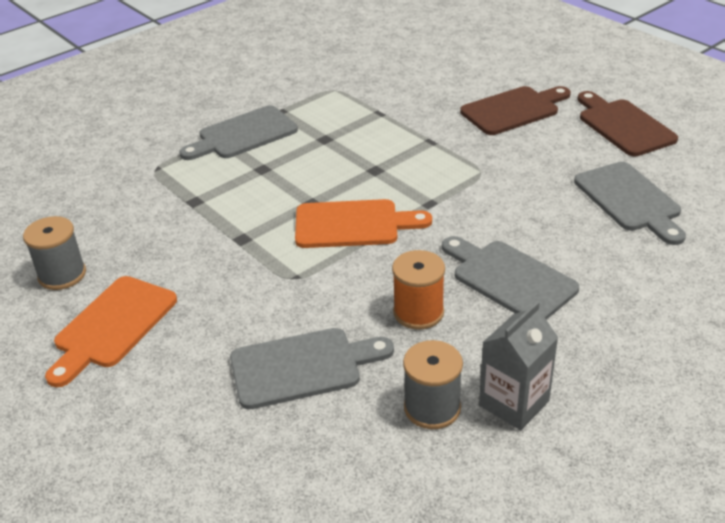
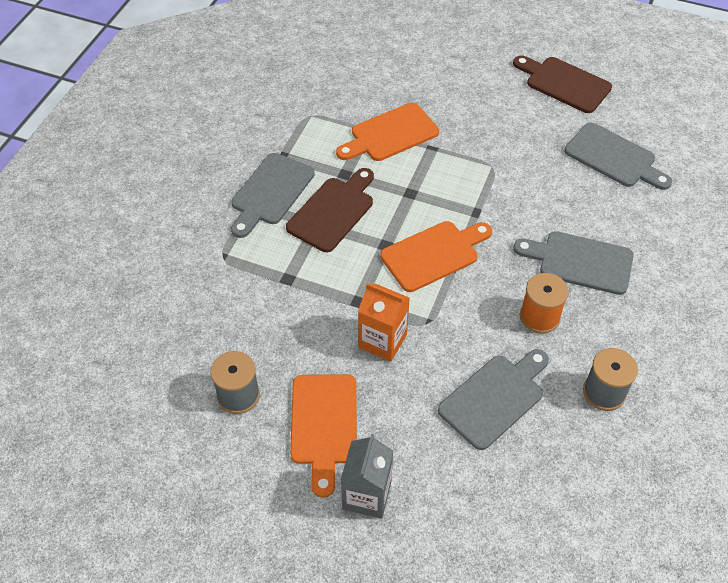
camera: 30 degrees left, 15 degrees up
(235, 278) = (382, 341): none -> orange carton
(398, 121) = (390, 134): none -> orange cutting board
(513, 110) = (473, 92): brown cutting board -> brown cutting board (333, 211)
(514, 403) = (651, 365): grey carton -> grey carton (367, 495)

